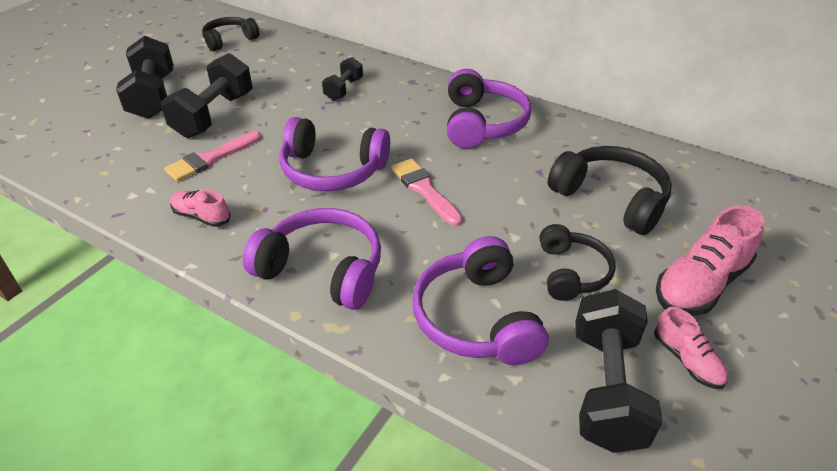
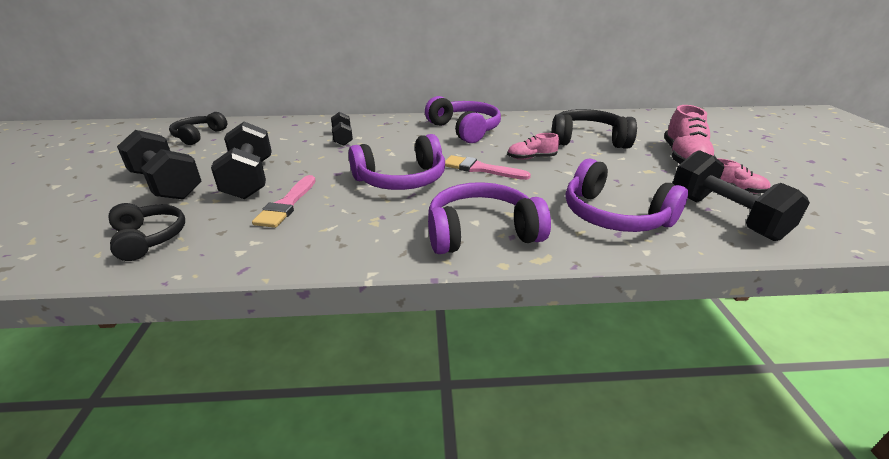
camera: 35 degrees left, 10 degrees down
(201, 216) = (333, 240): pink shoe -> pink shoe (531, 158)
(572, 272) = (623, 176): black headphones -> black headphones (149, 238)

